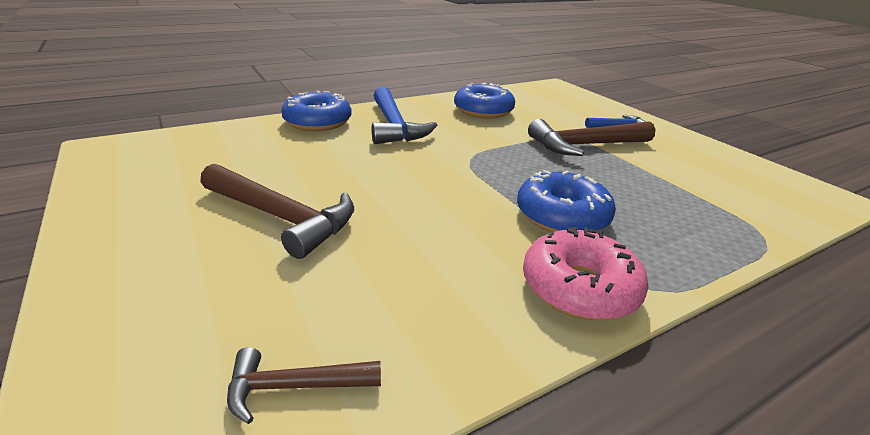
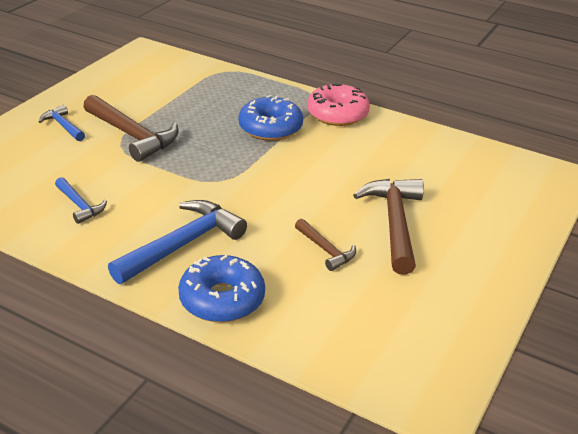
camera: 120 degrees left, 5 degrees up
(294, 386) = (477, 161): brown hammer -> brown hammer (326, 250)
(483, 111) = (80, 205): blue donut -> blue hammer

